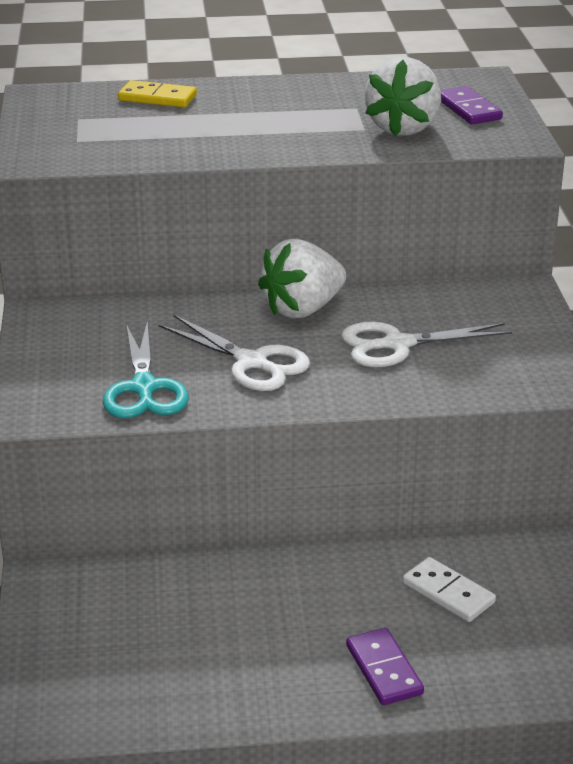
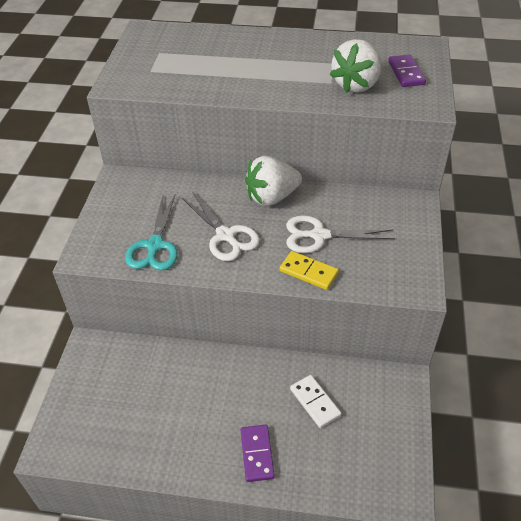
camera: 15 degrees right, 15 degrees up
(157, 98) = (213, 41): yellow domino -> yellow domino (308, 272)

